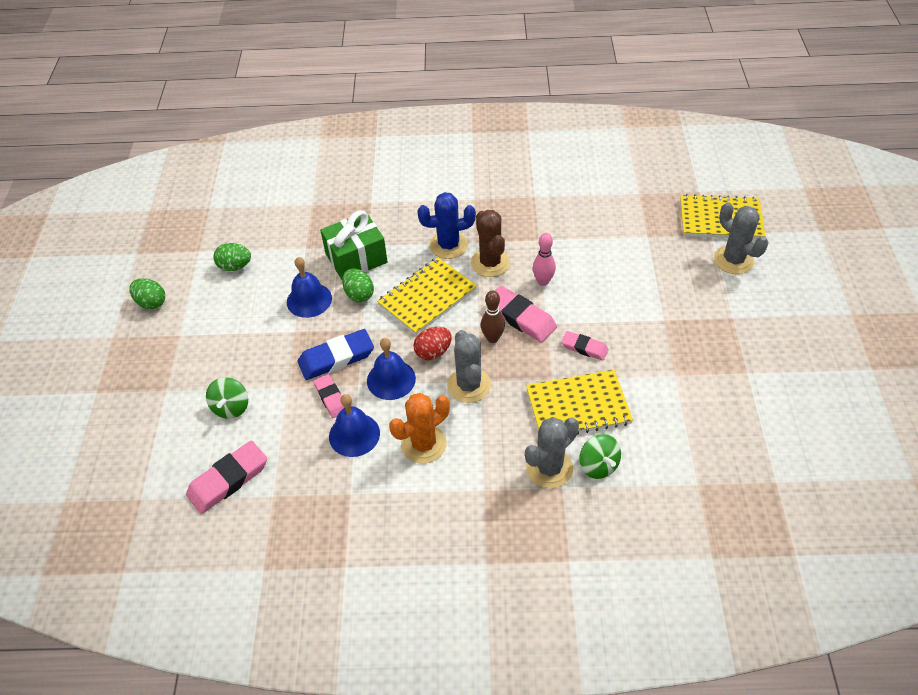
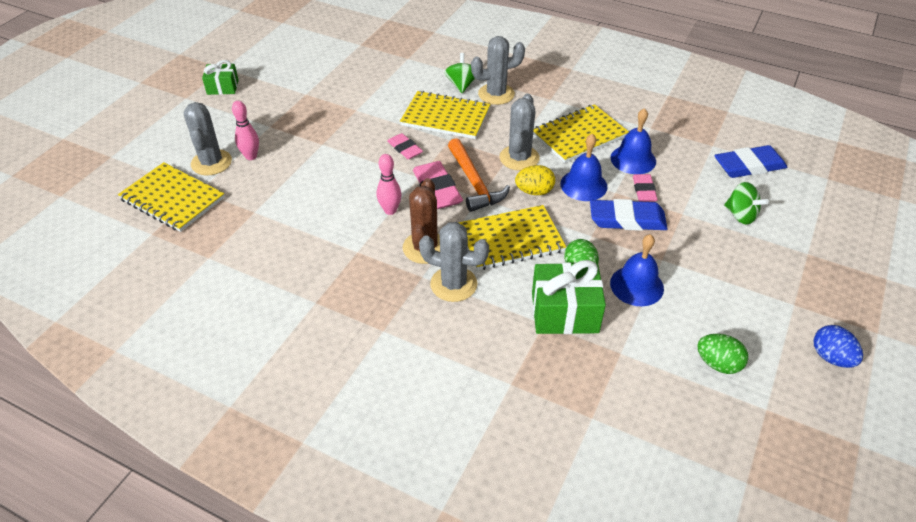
camera: 155 degrees left, 5 degrees down
(151, 303) = (831, 357): green egg -> blue egg
(228, 480) = (749, 166): pink eraser -> blue eraser
(231, 407) = (740, 215): green spinning top -> green spinning top turned 105 degrees clockwise
(423, 444) = (579, 135): orange cactus -> yellow notebook
(433, 352) = (534, 191): red egg -> yellow egg
(448, 245) = (453, 284): blue cactus -> grey cactus
(492, 338) = (474, 183): brown bowling pin -> orange hammer
(709, 280) = (251, 156): none -> pink bowling pin
(836, 342) = (223, 87): none -> green gift

